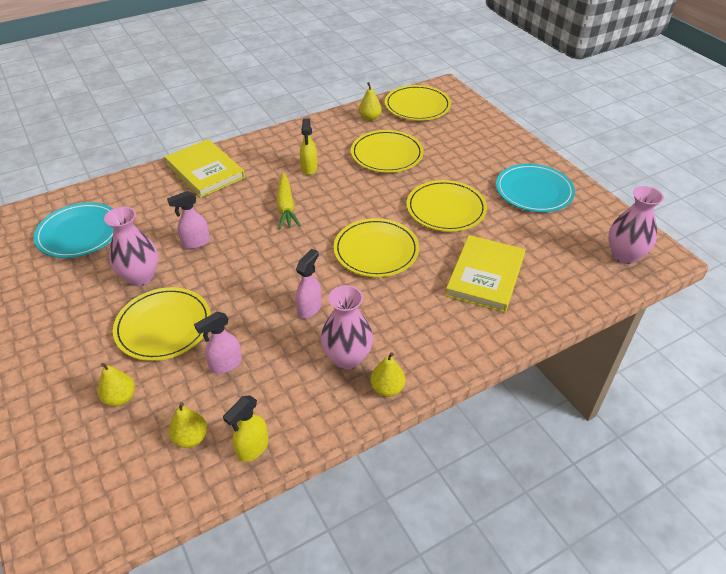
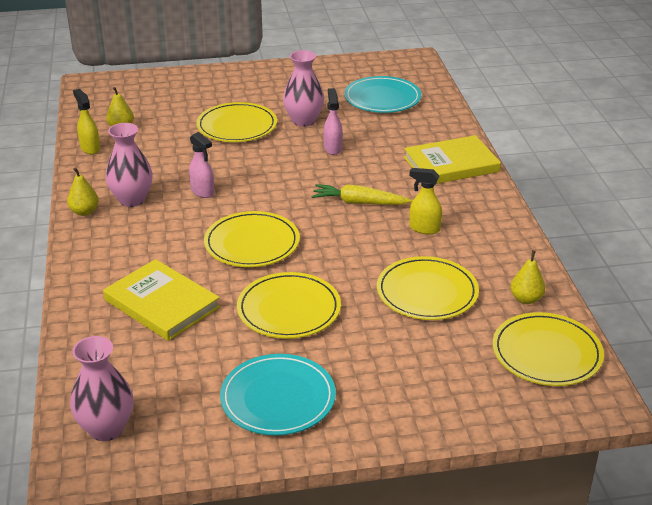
camera: 110 degrees right, 10 degrees down
(120, 398) = (180, 106): yellow pear -> none
(225, 364) = (174, 147): pink spray bottle -> none

